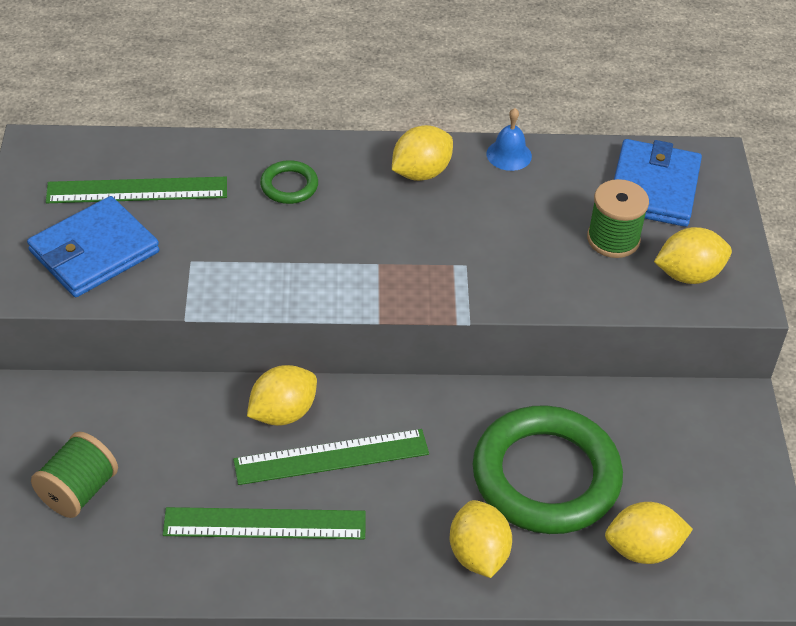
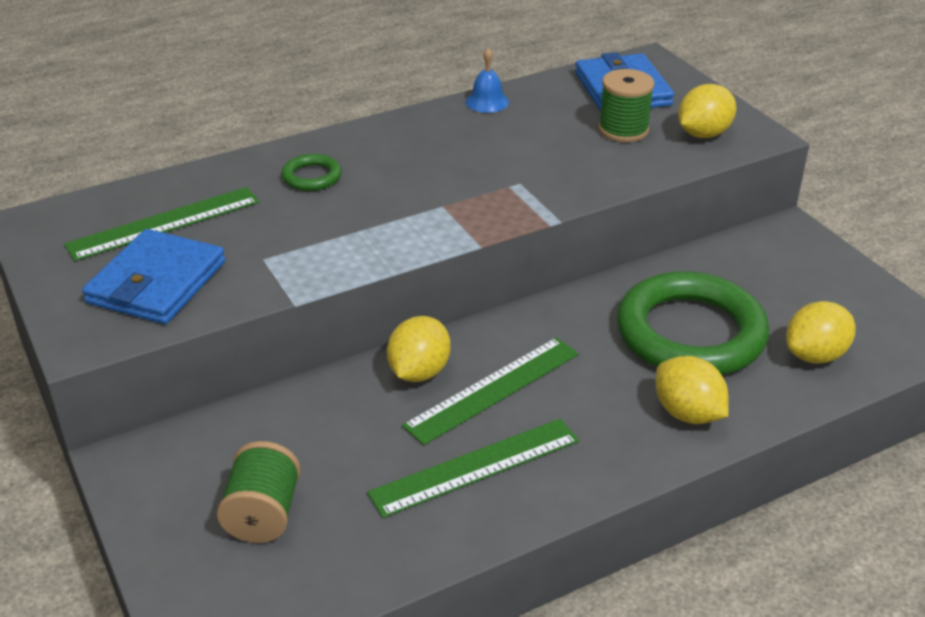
camera: 25 degrees left, 10 degrees down
(421, 172) = (423, 134): yellow lemon -> none

